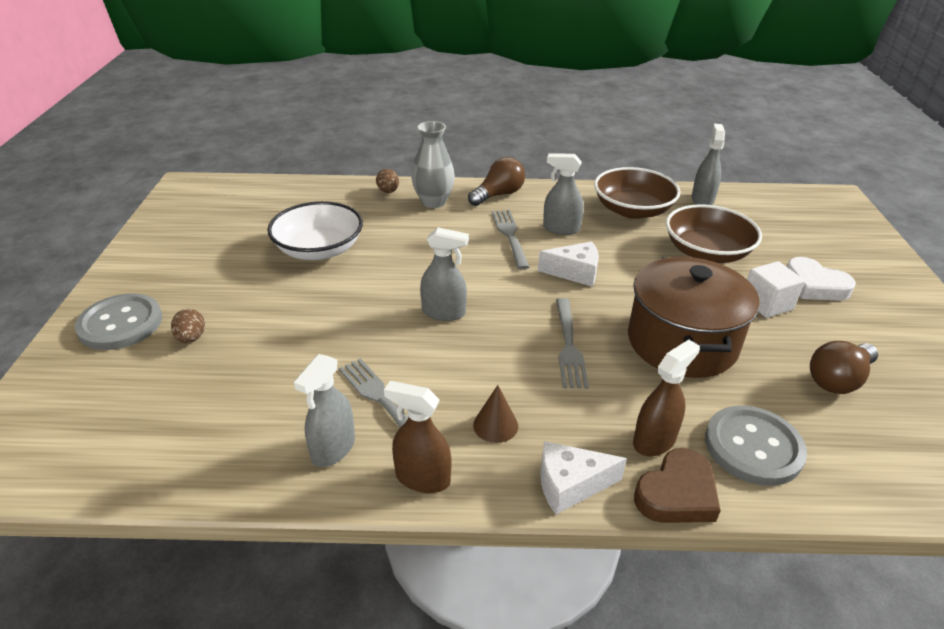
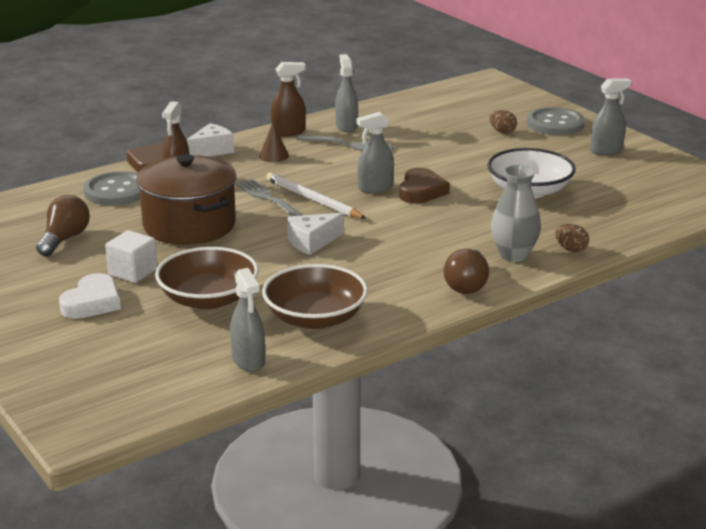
camera: 145 degrees right, 10 degrees down
(407, 289) = (421, 191): none -> brown heart
(510, 236) = (400, 251): grey fork -> none
(523, 323) = (313, 200): none -> white pencil
(561, 229) = (364, 273): grey spray bottle -> grey spray bottle (606, 150)
(814, 285) = (92, 302): white heart -> white heart turned 105 degrees clockwise

